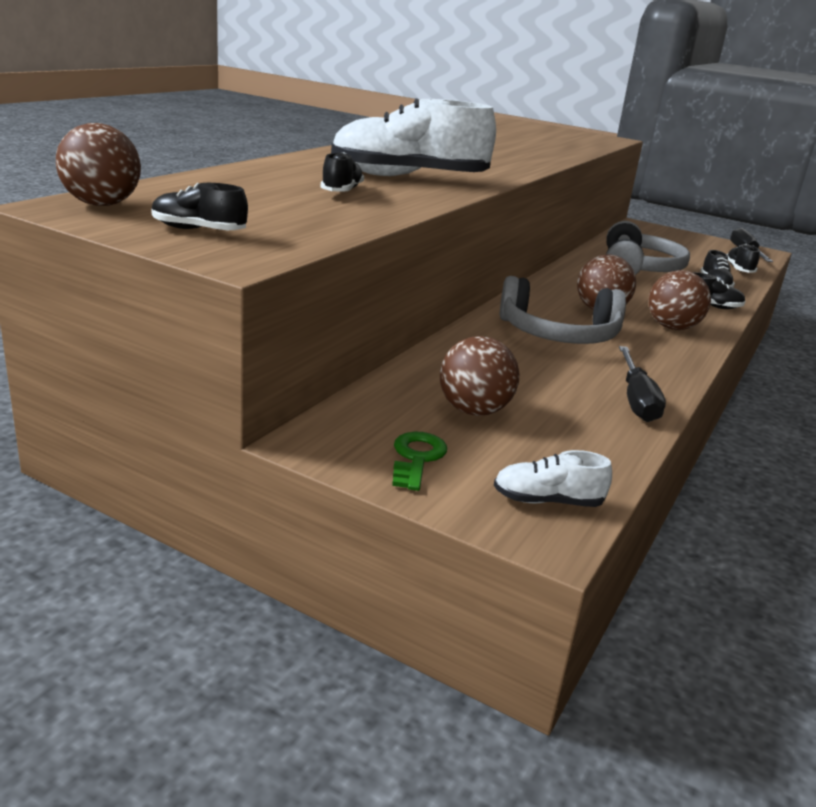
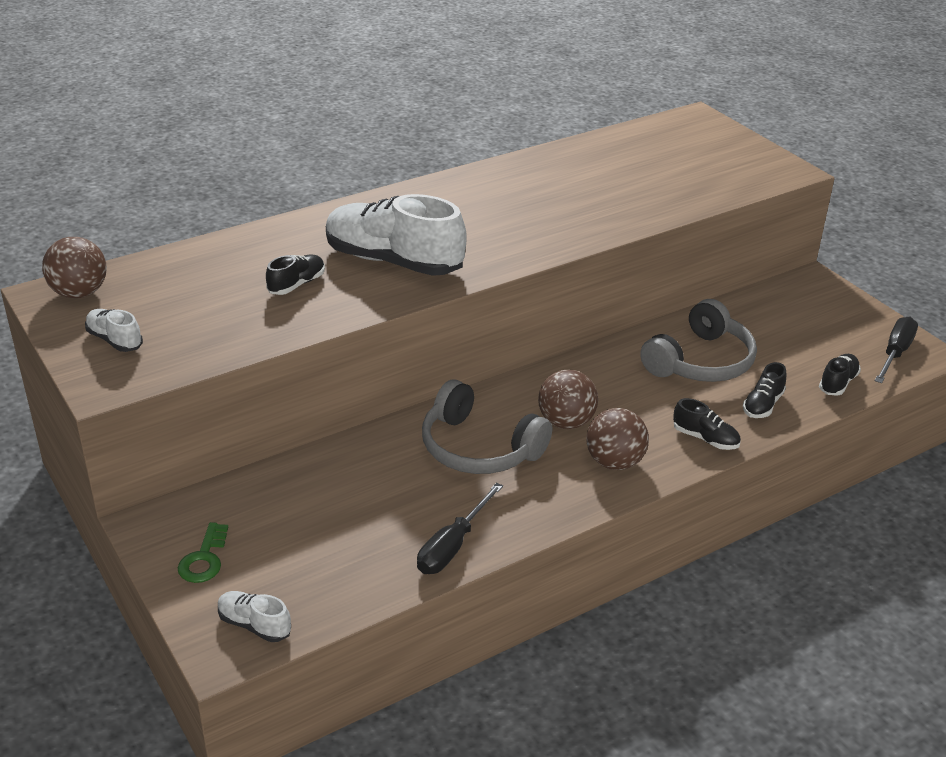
camera: 30 degrees right, 10 degrees up
(198, 230) = (115, 340): black shoe -> white shoe
(416, 458) = (204, 559): green key -> green key turned 150 degrees clockwise
(474, 411) = (296, 523): brown ball -> none

